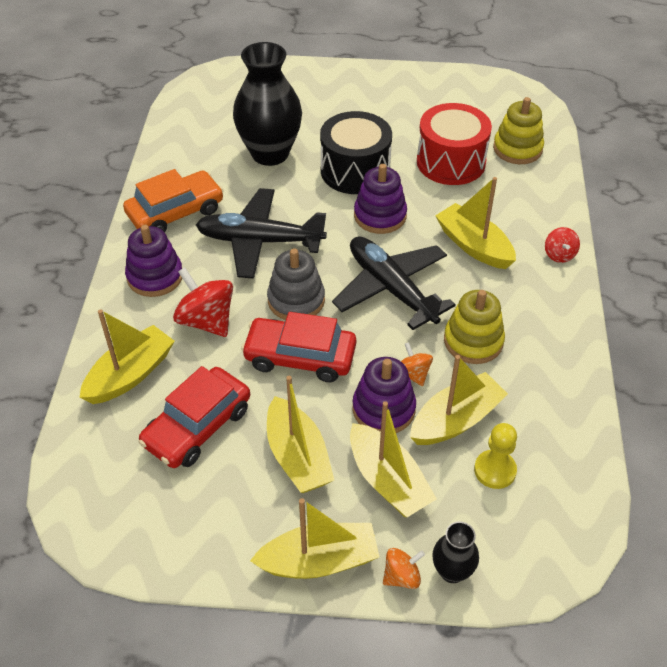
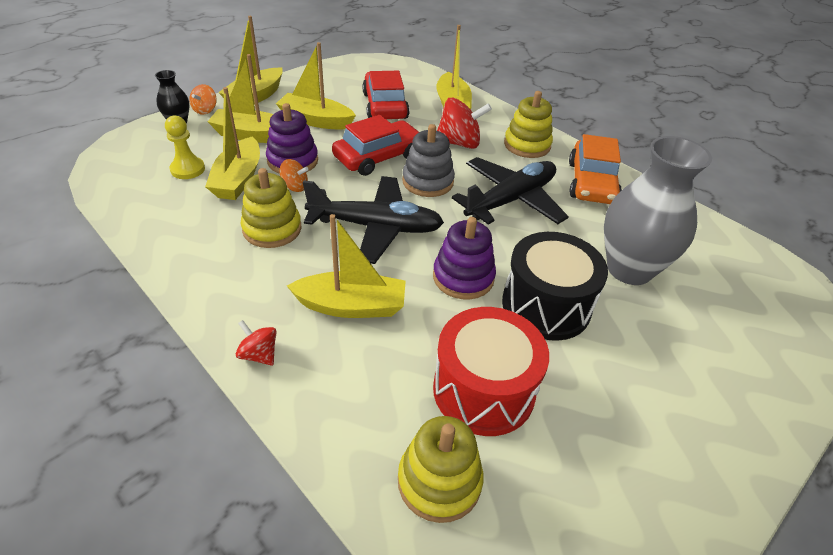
camera: 130 degrees right, 5 degrees down
(155, 276) = (527, 145): purple stacking toy -> yellow stacking toy
(270, 153) = (629, 269): black vase -> grey vase

